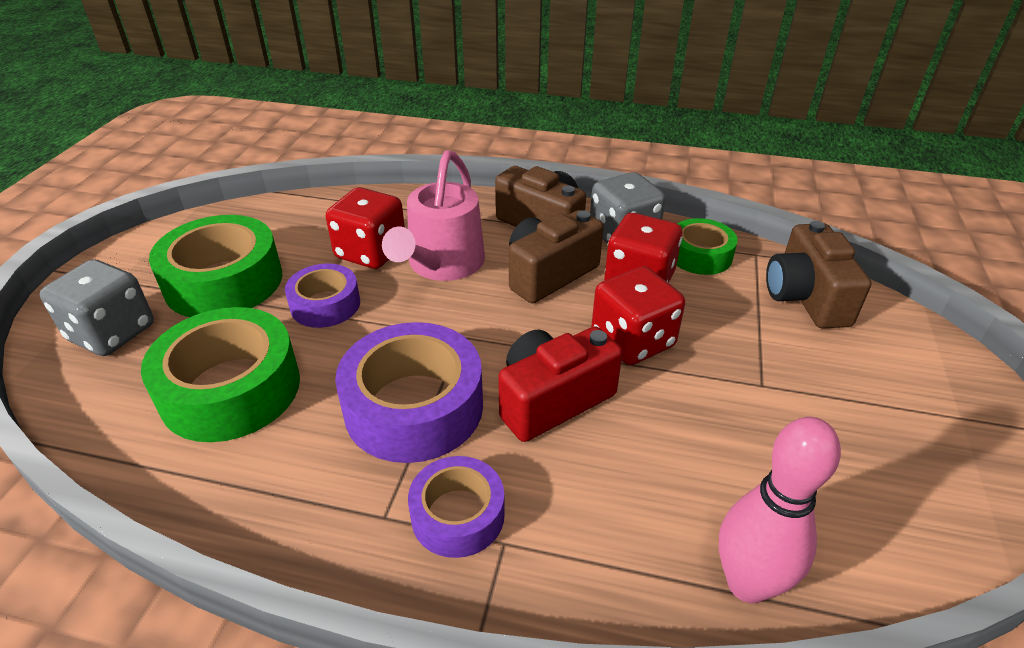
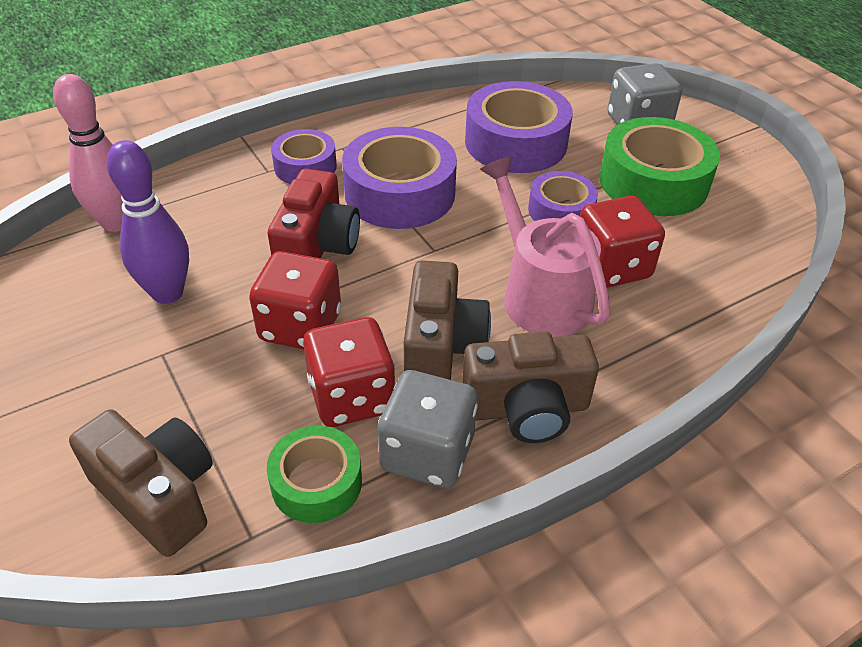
camera: 135 degrees right, 5 degrees up
(231, 389) = (516, 142): green tape -> purple tape
(729, 439) = (167, 293): none -> purple bowling pin

